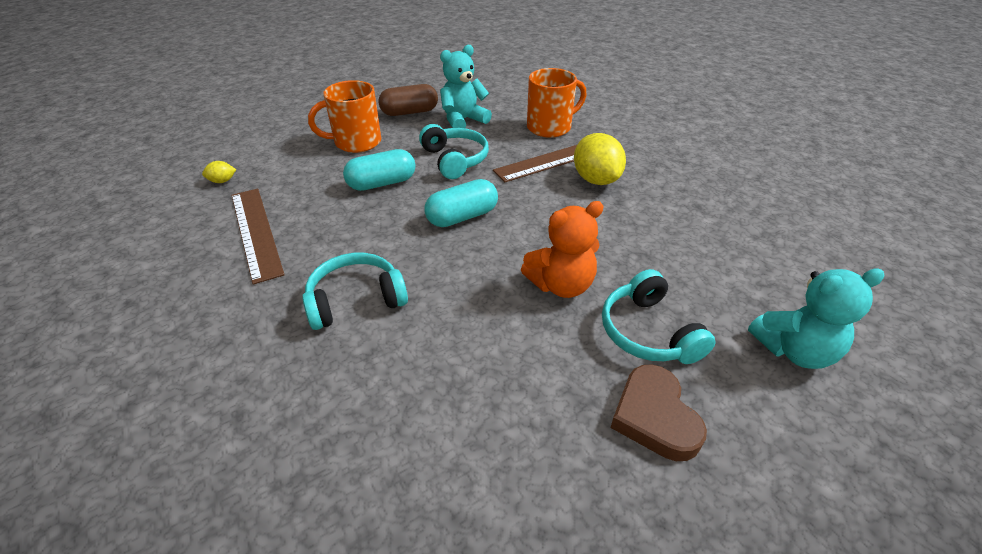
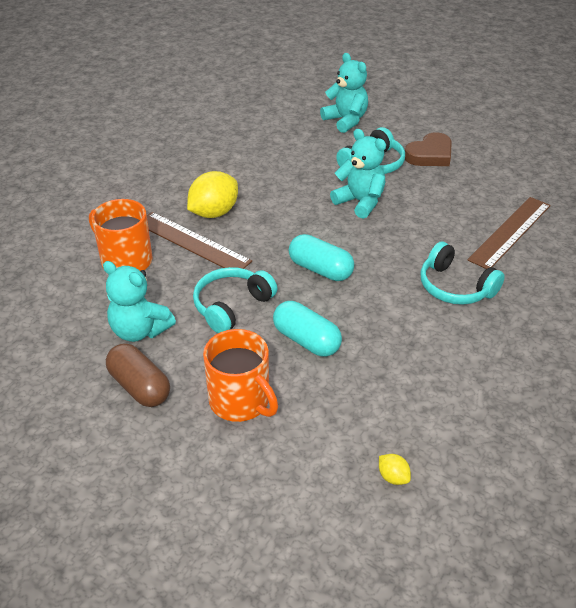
camera: 115 degrees left, 0 degrees up
(256, 232) = (440, 389): brown ruler -> brown ruler (510, 232)
(561, 285) = (360, 202): orange teddy bear -> turquoise teddy bear

